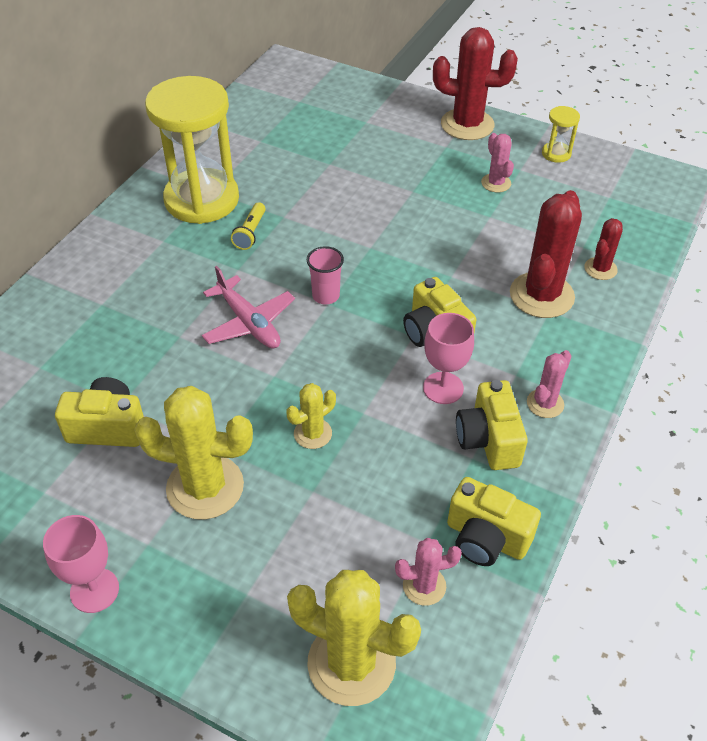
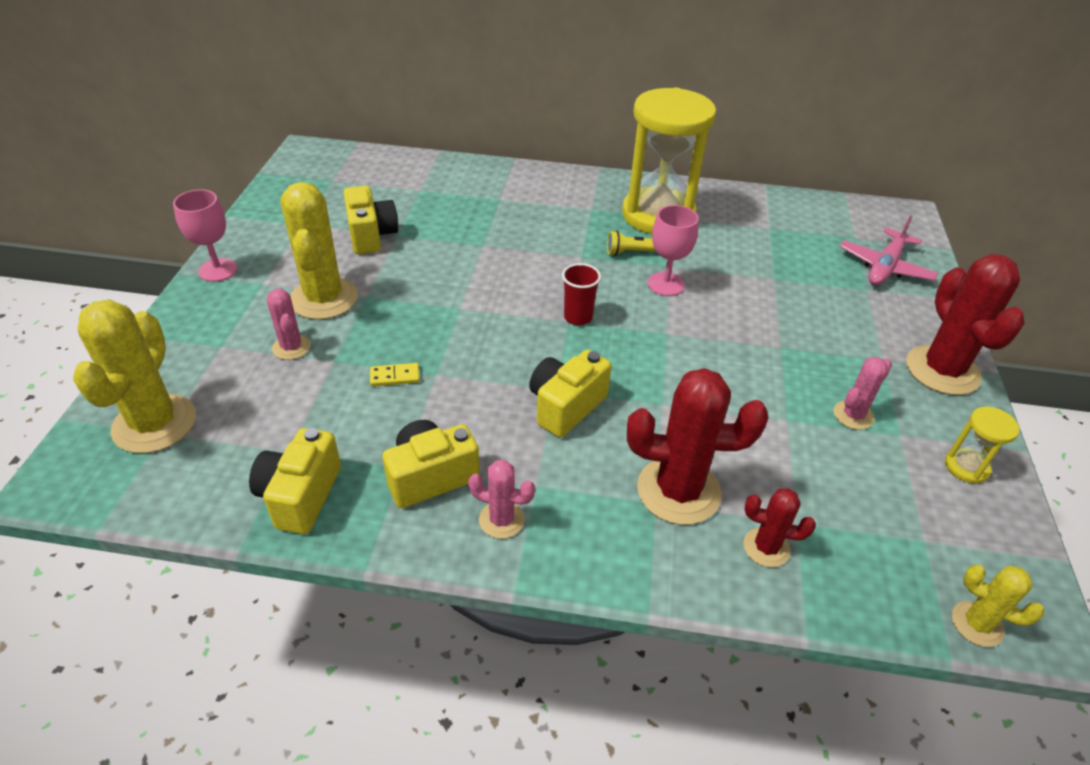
camera: 70 degrees right, 5 degrees down
(249, 323) = (517, 278): pink plane -> pink plane (885, 267)
(313, 433) = (399, 346): yellow cactus -> yellow cactus (977, 624)
(326, 296) = (578, 317): pink cup -> red cup
(355, 444) = (395, 376): none -> yellow domino
(424, 586) = (238, 457): pink cactus -> pink cactus (291, 347)
(443, 388) = (490, 427): pink goblet -> pink goblet (666, 284)

